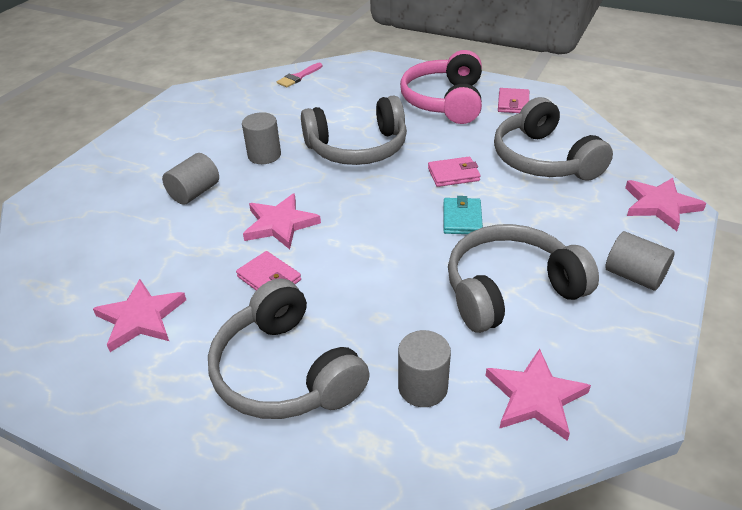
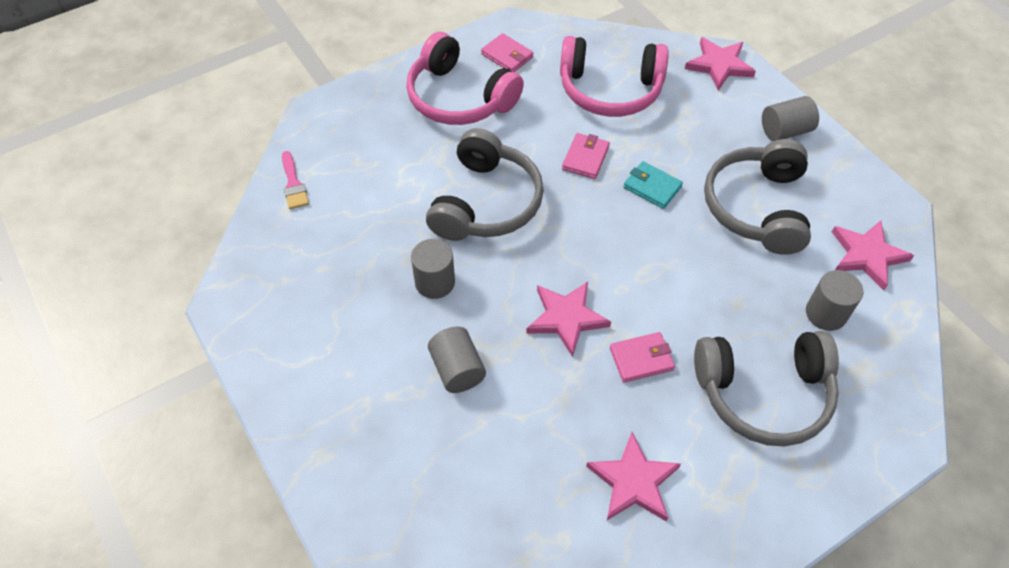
camera: 60 degrees left, 15 degrees up
(543, 159) = (610, 90): grey headphones -> pink headphones

